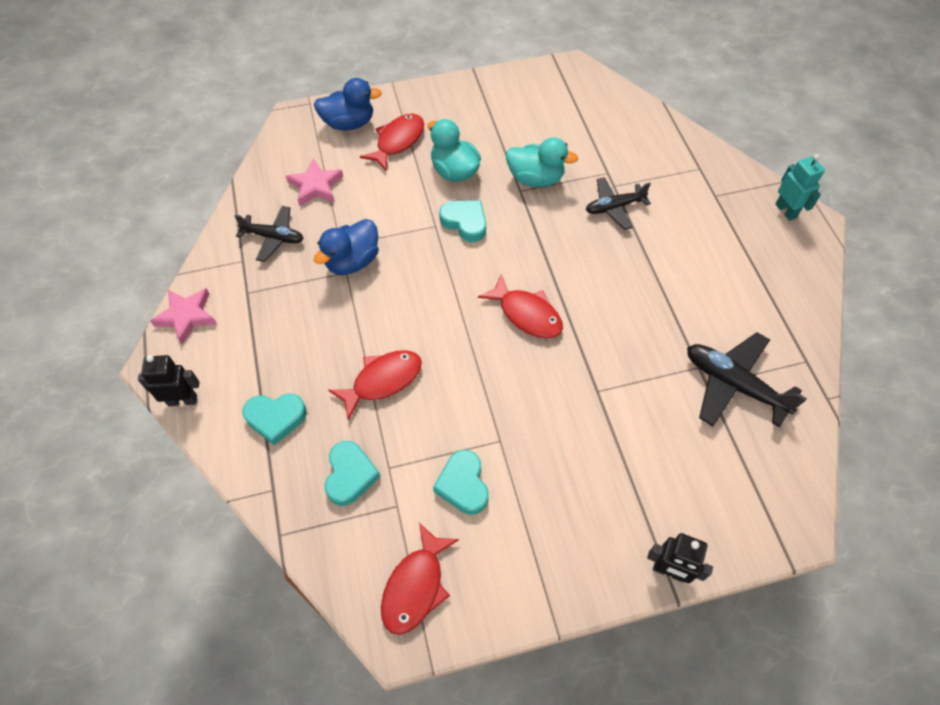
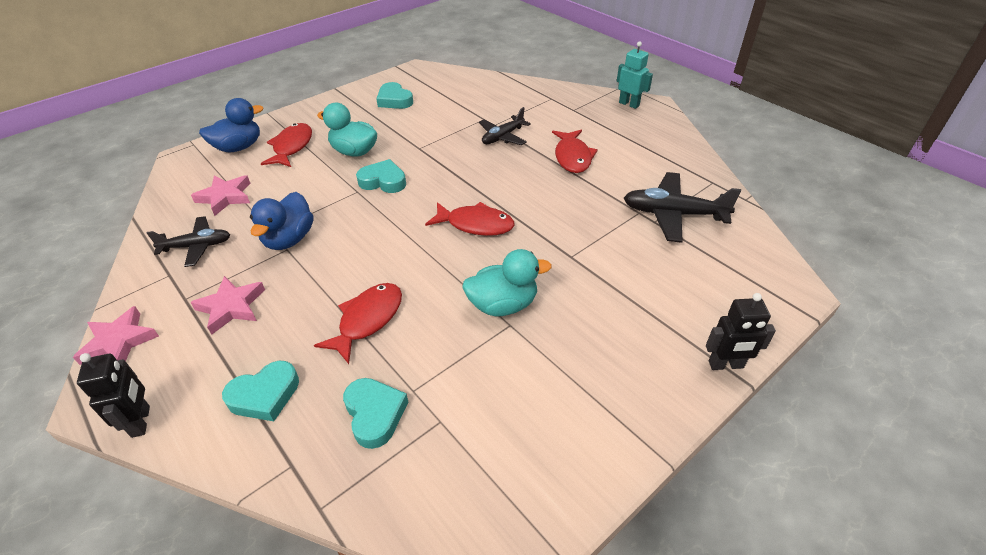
camera: 25 degrees left, 15 degrees down
(182, 400) = (141, 421): black robot -> black robot turned 105 degrees clockwise
(280, 318) = (231, 307): none -> pink star
(415, 586) = (502, 488): red fish -> red fish (572, 157)
(463, 485) = (497, 374): turquoise heart -> turquoise heart (394, 100)
(535, 178) = (428, 137): turquoise duck -> turquoise duck (503, 305)

